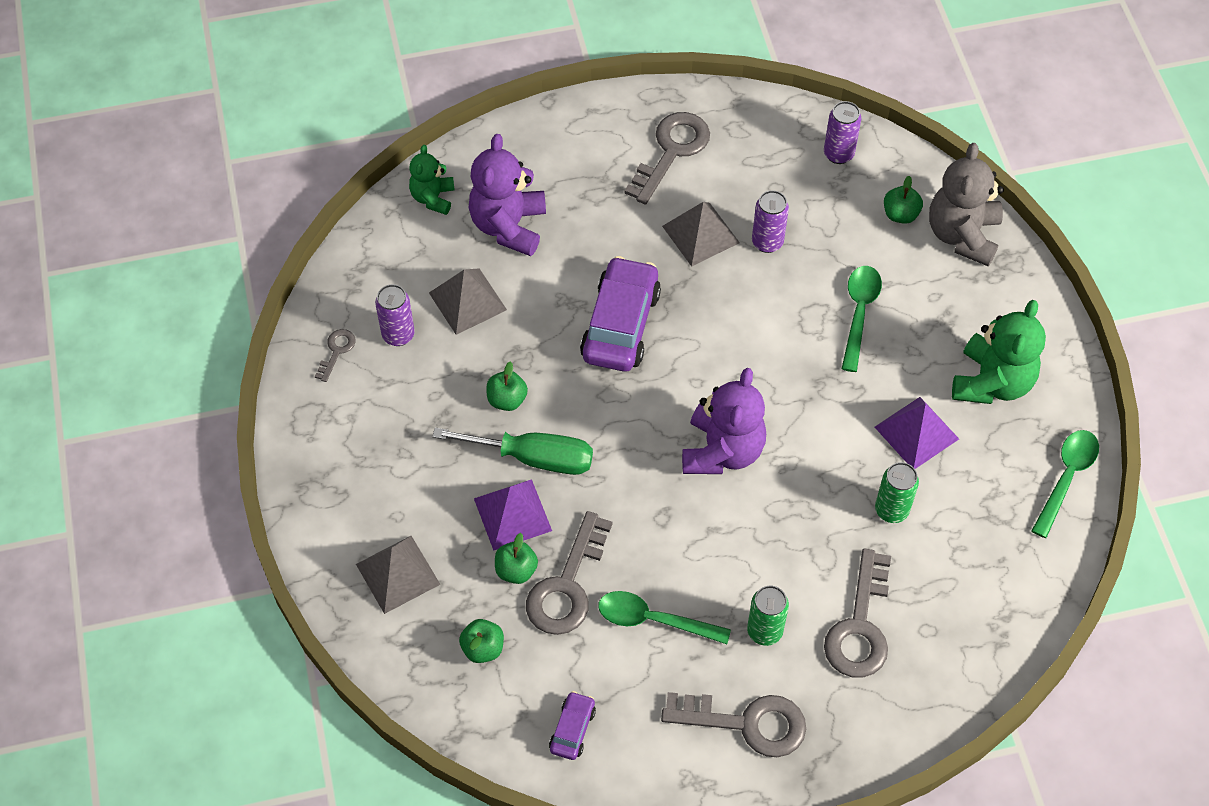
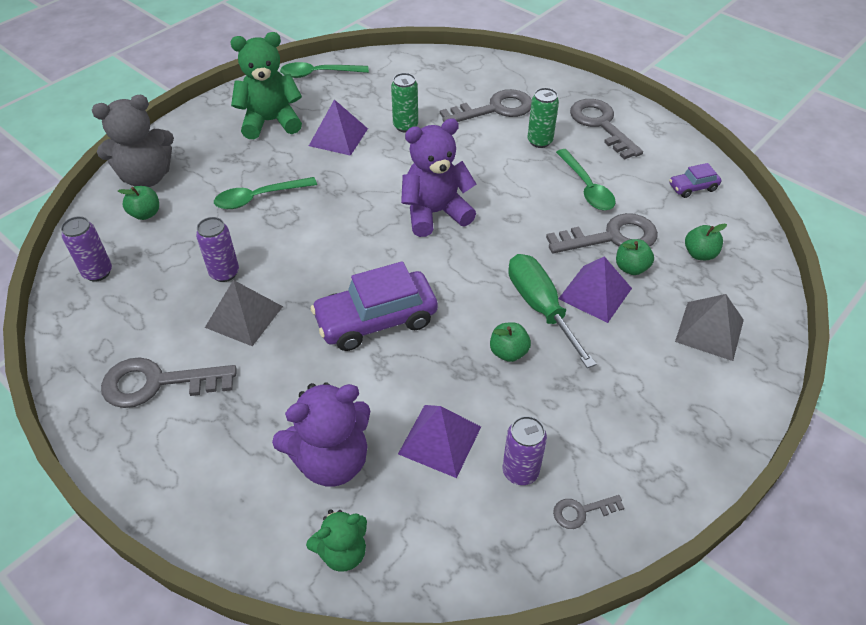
camera: 125 degrees left, 10 degrees down
(467, 301) = (440, 440): grey pyramid -> purple pyramid

